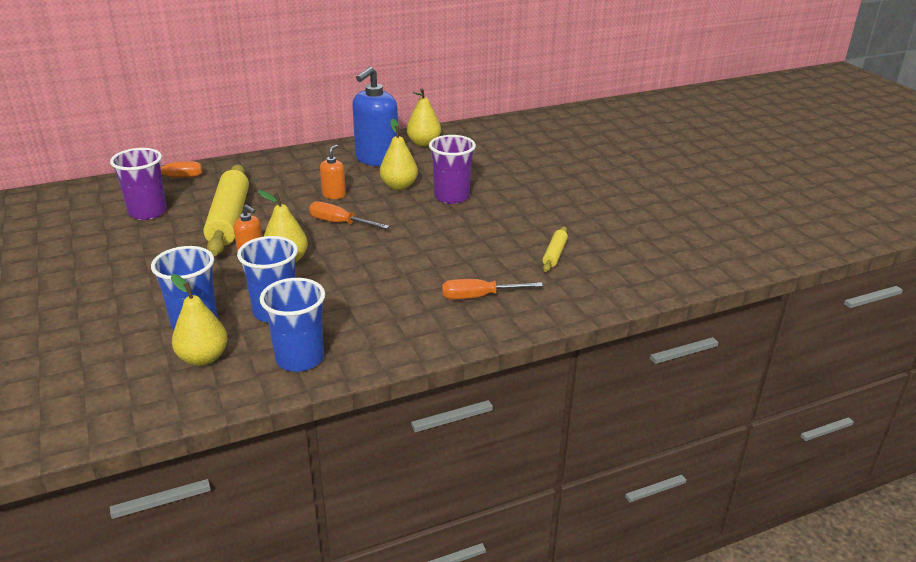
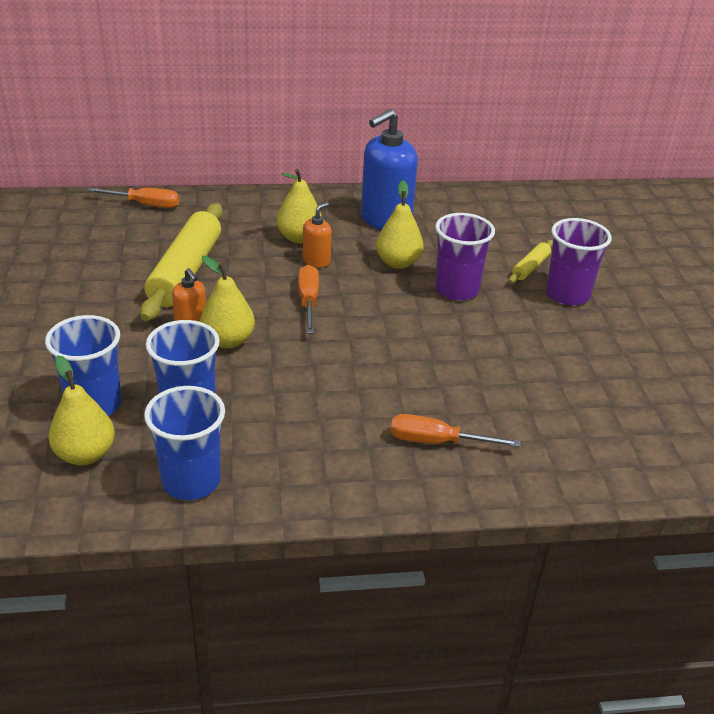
camera: 15 degrees right, 5 degrees up
(147, 212) = (101, 245): purple cup -> purple cup (567, 295)
(339, 223) = (308, 301): orange screwdriver -> orange screwdriver turned 45 degrees clockwise
(423, 143) = (450, 207): yellow pear -> yellow pear (299, 238)
(554, 254) = (556, 399): yellow rolling pin -> yellow rolling pin (530, 267)

